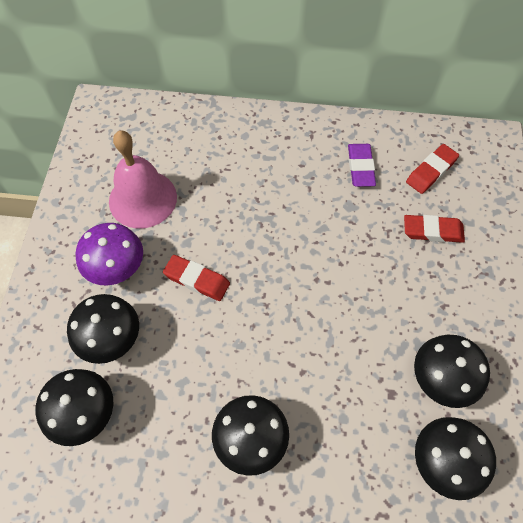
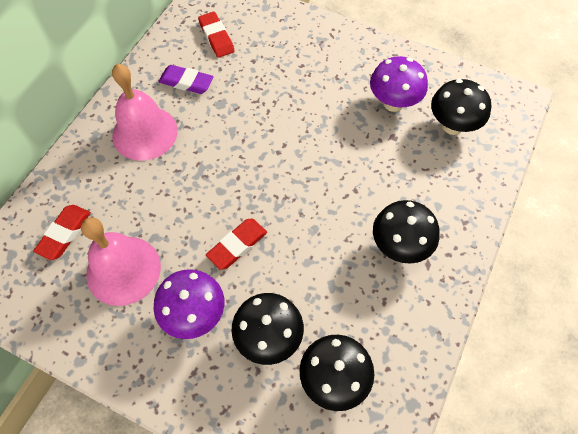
camera: 70 degrees left, 0 degrees up
(286, 157) = (145, 133): none -> pink bell
(432, 231) = (271, 58): red eraser -> red eraser (65, 233)
(440, 380) = (393, 103): black mushroom -> purple mushroom

